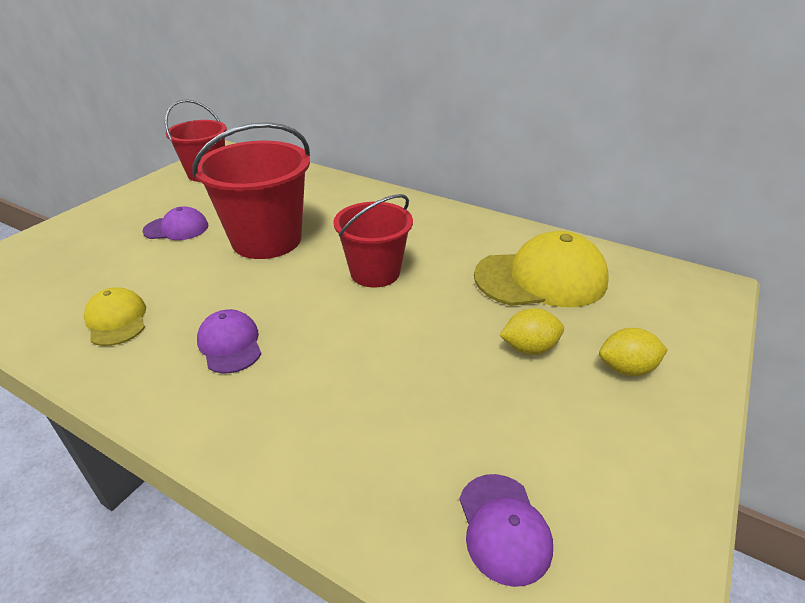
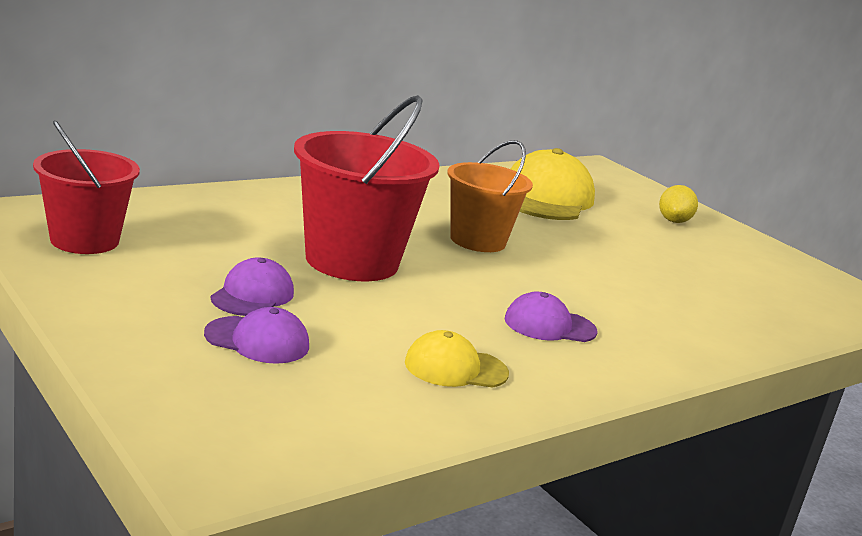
camera: 70 degrees left, 15 degrees down
(375, 272) = (477, 240): red bucket -> orange bucket
(503, 528) = (797, 300): purple cap -> purple cap (257, 340)
(529, 348) = (634, 234): yellow lemon -> none

